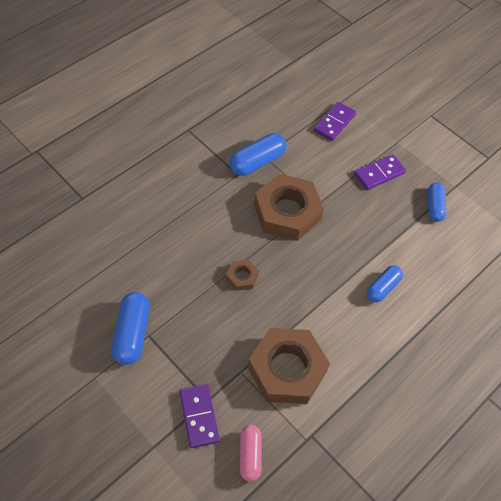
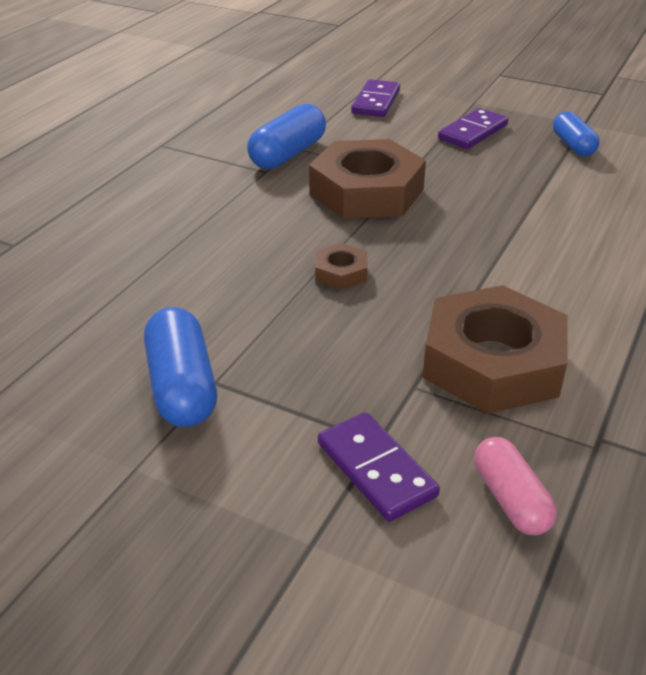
camera: 15 degrees left, 20 degrees down
(382, 288) = (569, 235): blue capsule -> none

